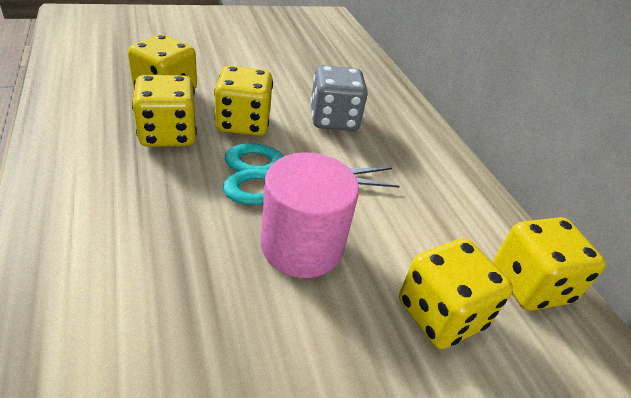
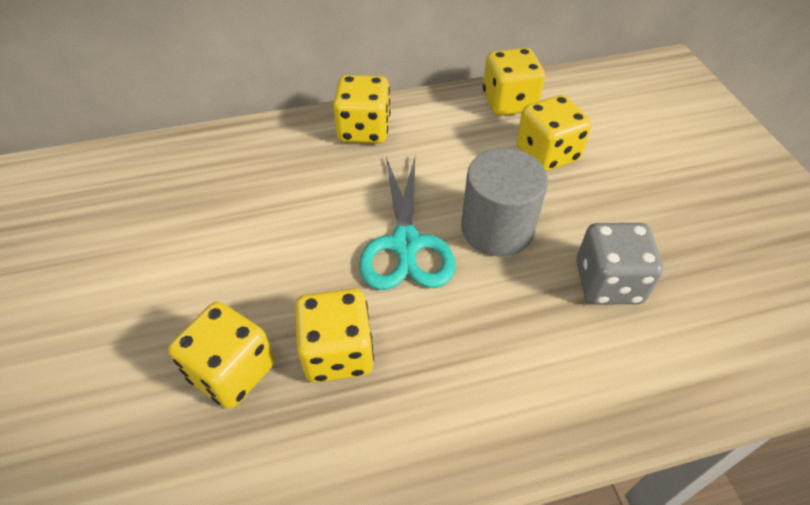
camera: 80 degrees left, 10 degrees up
(243, 123) = (309, 278): yellow dice -> yellow dice (364, 130)
(302, 245) = (497, 228): pink cylinder -> grey cylinder
(333, 119) = (298, 195): grey dice -> grey dice (608, 282)

